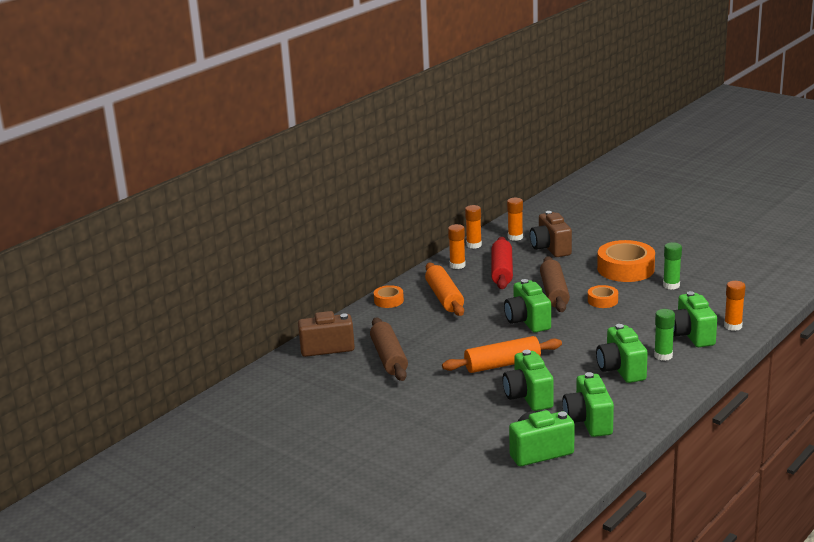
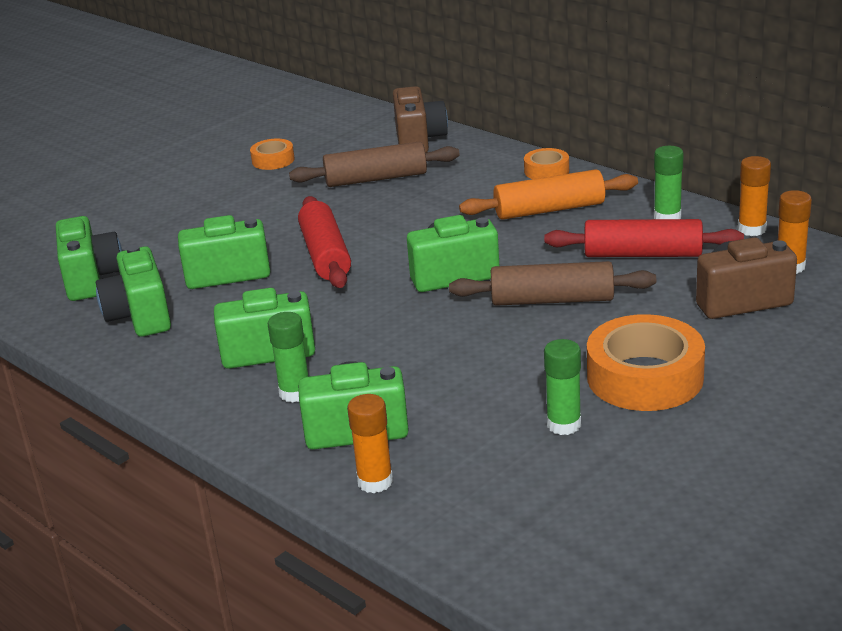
camera: 95 degrees right, 5 degrees up
(457, 265) = (667, 217): orange glue stick -> green glue stick
(502, 364) = (325, 255): orange rolling pin -> red rolling pin
(588, 421) = (140, 316): green camera -> green camera turned 105 degrees counterclockwise
(602, 301) = (512, 345): orange tape -> orange tape (273, 160)

